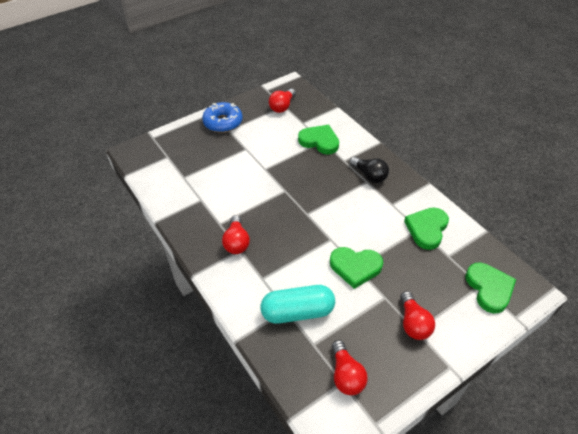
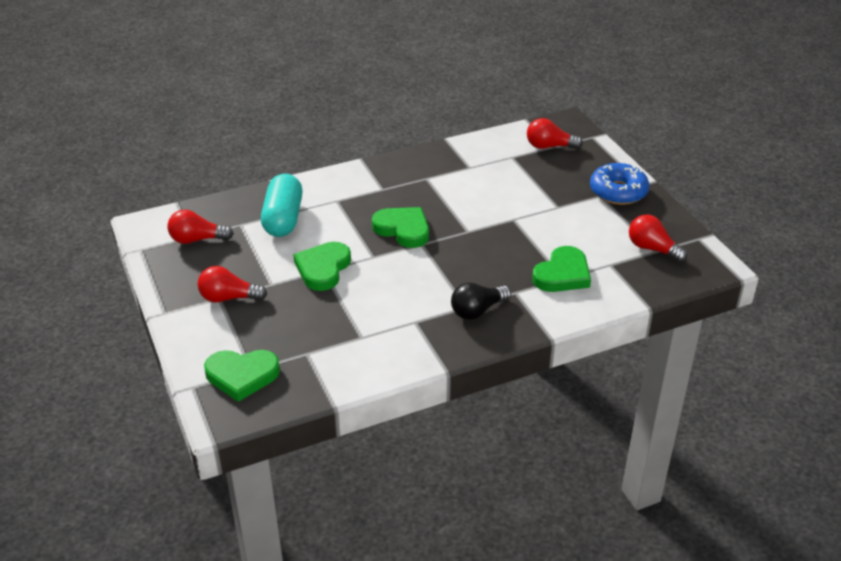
camera: 100 degrees right, 10 degrees down
(236, 242) = (394, 187): red light bulb -> red light bulb (549, 146)
(427, 229) = (359, 344): green heart -> green heart (403, 229)

